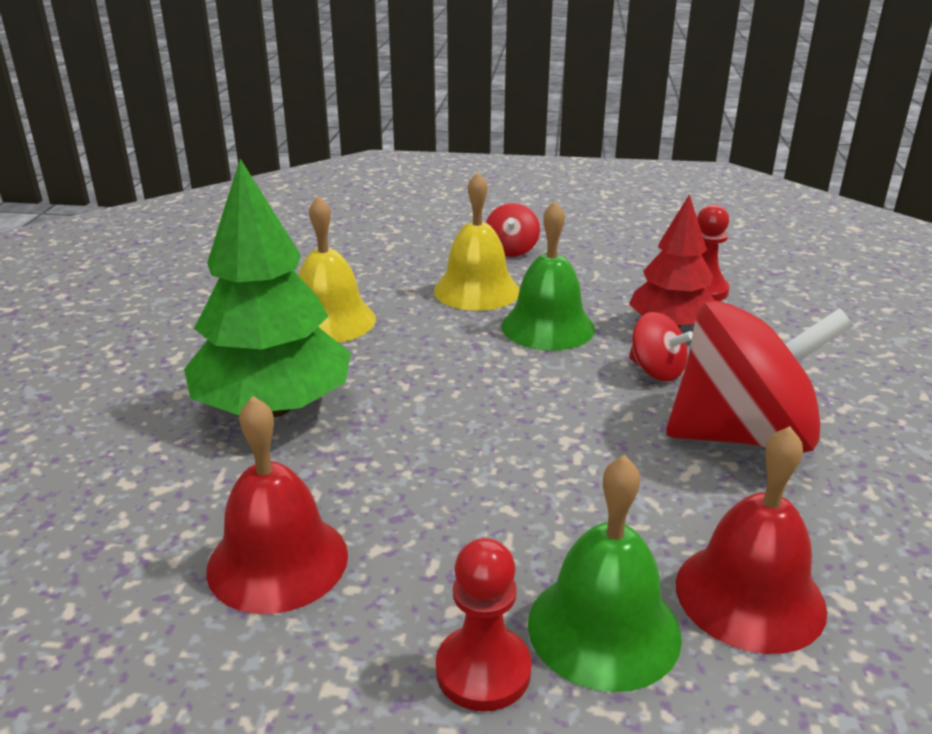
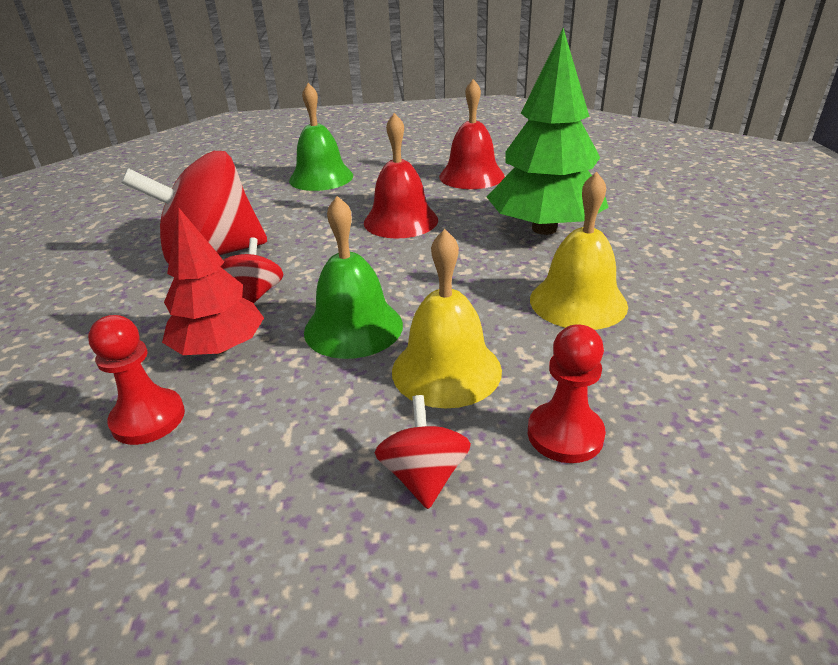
camera: 170 degrees right, 5 degrees up
(483, 670) = (369, 164): red pawn -> red pawn (565, 434)
(656, 371) = (255, 294): red spinning top -> red spinning top turned 60 degrees clockwise
(750, 595) = (253, 192): red bell -> red bell (400, 221)

